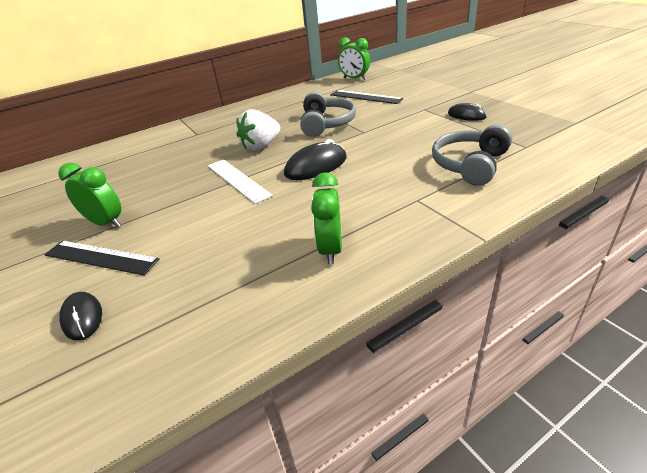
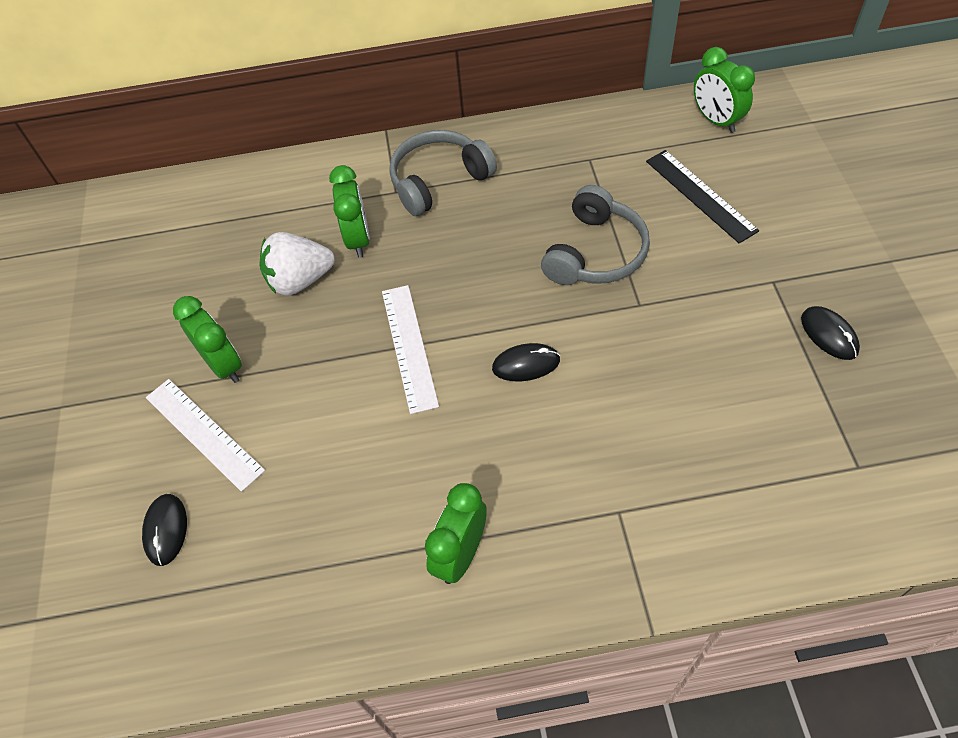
camera: 25 degrees right, 20 degrees up
(100, 257) = (204, 433): black ruler -> white ruler
(181, 153) = (358, 239): none -> green clock
(261, 146) = (473, 272): white strawberry -> white strawberry (300, 280)
(316, 166) = (526, 364): black mouse -> black mouse, size x0.63
(470, 165) = (742, 470): grey headphones -> grey headphones (439, 181)

